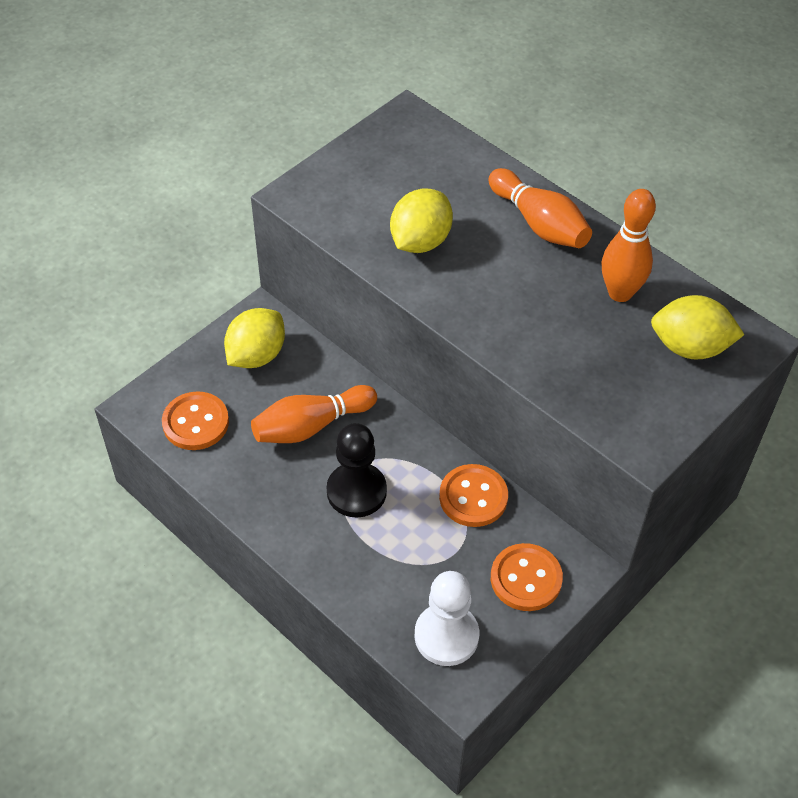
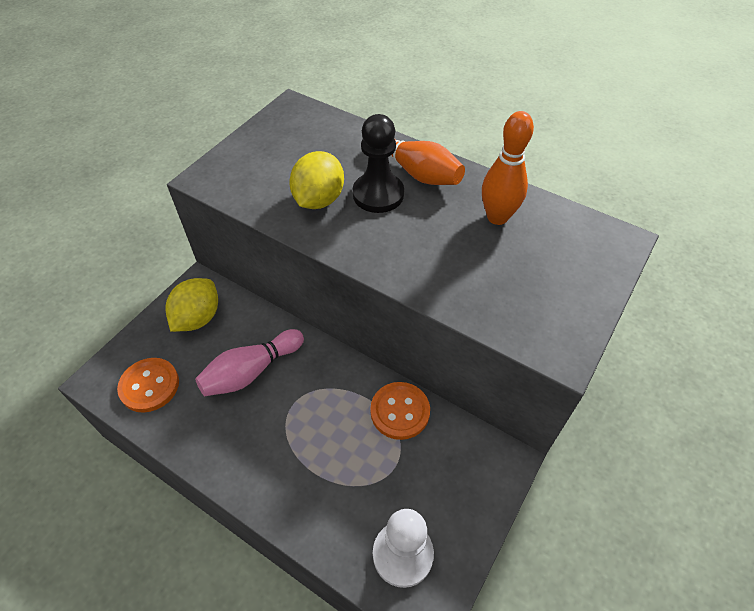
camera: 10 degrees left, 0 degrees up
(311, 426) = (251, 371): orange bowling pin -> pink bowling pin
(356, 491) = (298, 424): black pawn -> black pawn (378, 194)
(526, 579) = (461, 481): orange button -> none
(690, 347) = (570, 254): yellow lemon -> none

